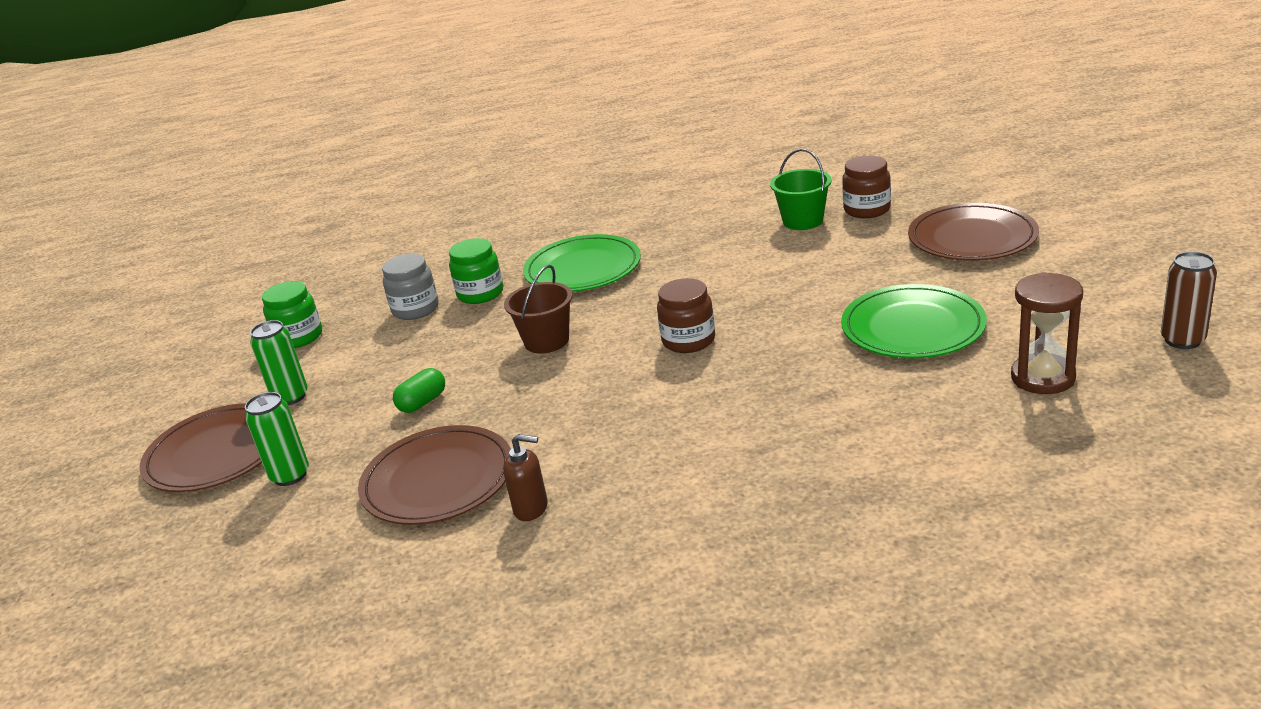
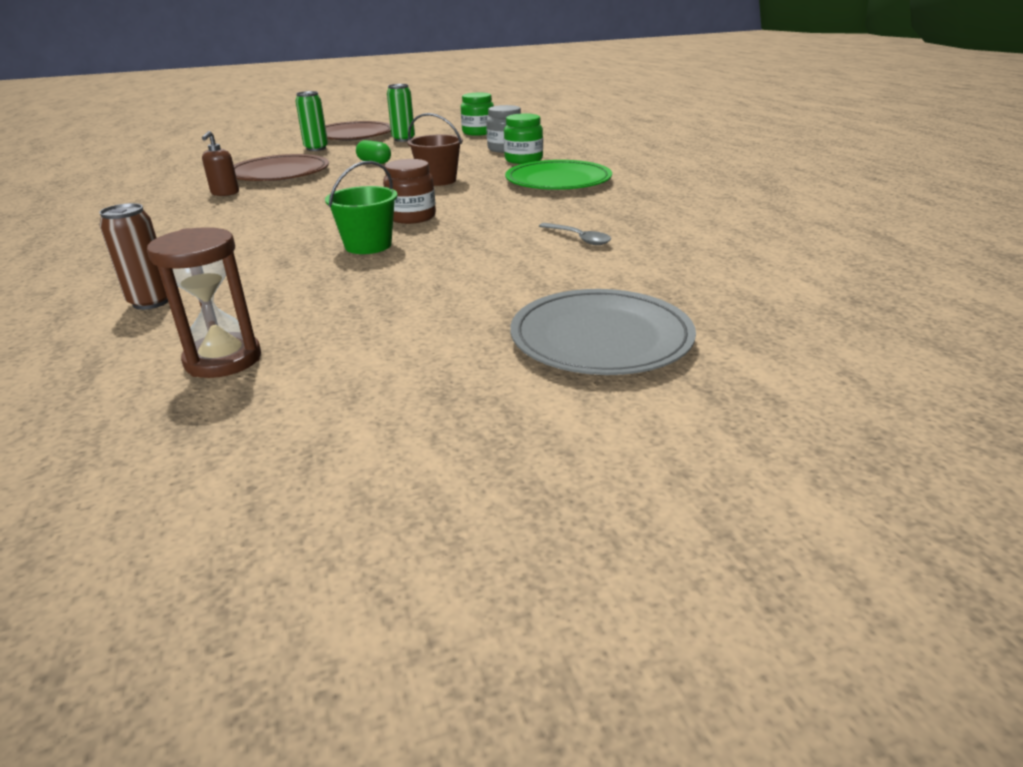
camera: 80 degrees right, 0 degrees up
(772, 252) = (578, 238): none -> grey spoon
(803, 221) = (657, 249): green bucket -> green bucket (368, 245)
(867, 210) = (691, 279): brown jar -> none
(912, 327) = (380, 298): green plate -> none
(972, 238) = (601, 338): brown plate -> grey plate
(1182, 340) = (226, 470): brown can -> brown can (151, 302)

